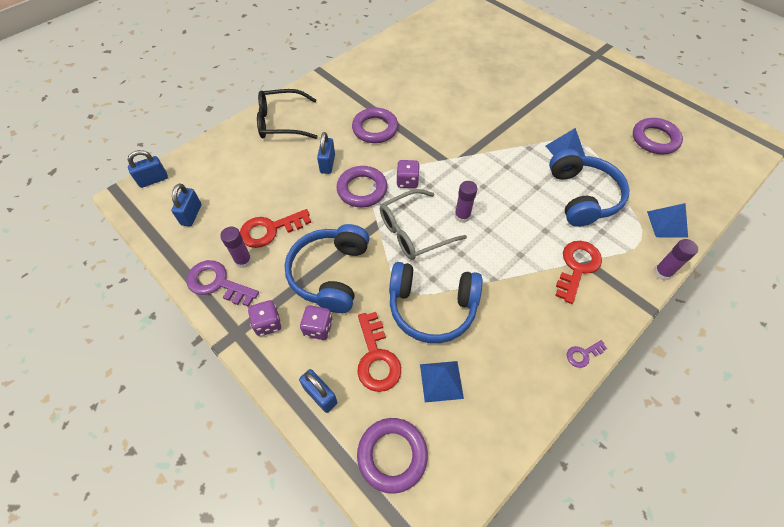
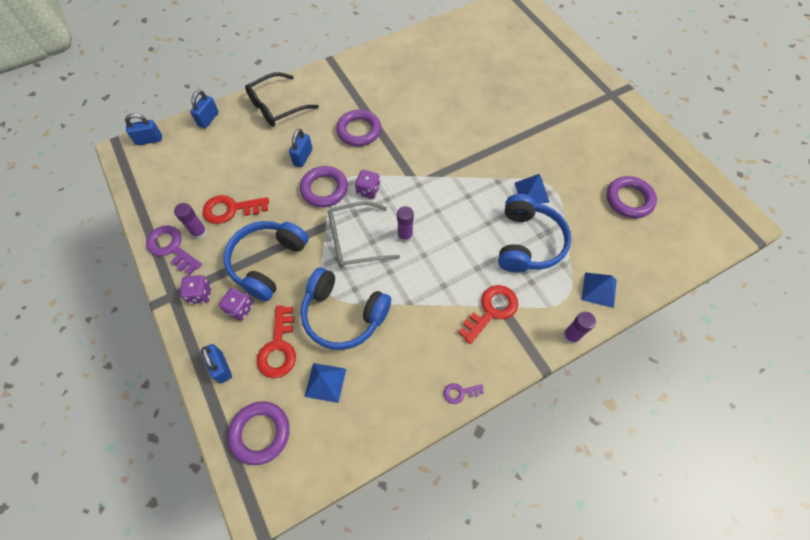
camera: 15 degrees right, 5 degrees up
(191, 215) = (170, 180): blue padlock -> blue padlock (208, 119)
(282, 122) = (277, 106): black glasses -> black glasses turned 45 degrees counterclockwise

